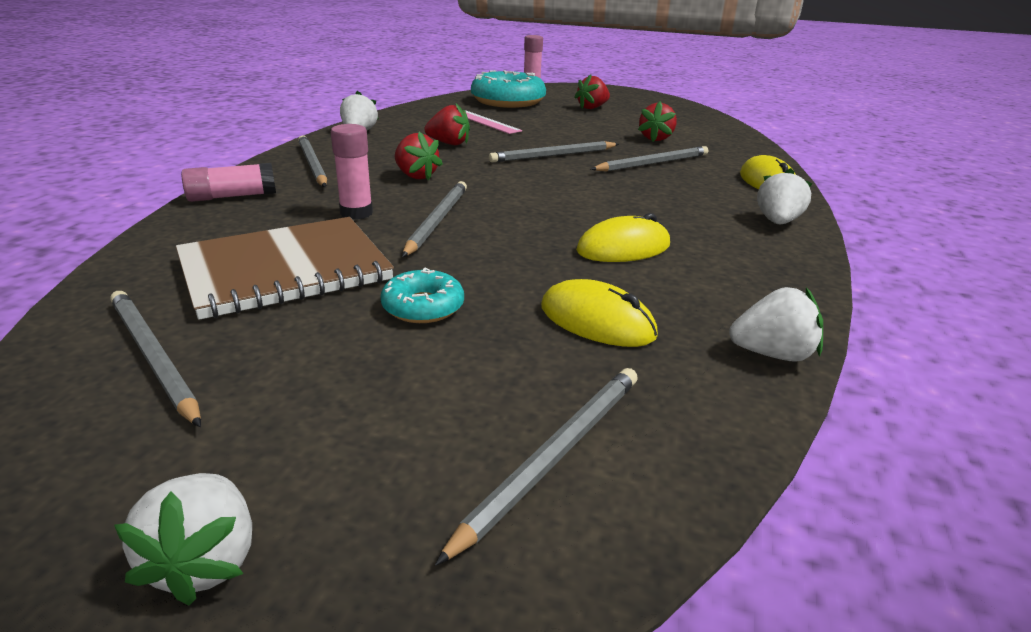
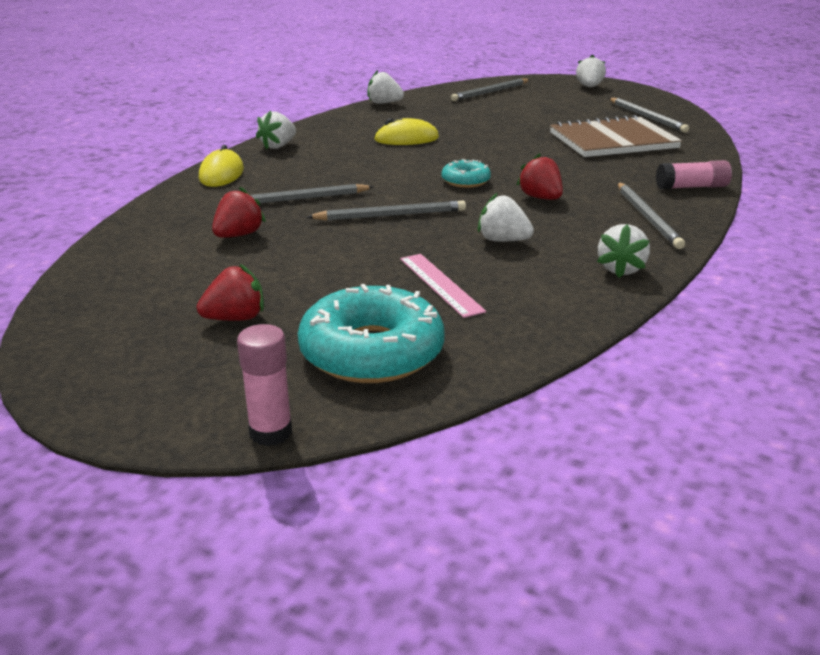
camera: 165 degrees left, 0 degrees up
(356, 213) = (584, 168): pink glue stick -> none
(423, 307) = (533, 123): turquoise donut -> turquoise donut (465, 181)
(437, 220) = (523, 160): grey pencil -> none
(449, 143) = (503, 240): red strawberry -> white strawberry
(597, 321) = (450, 115): yellow mouse -> none

